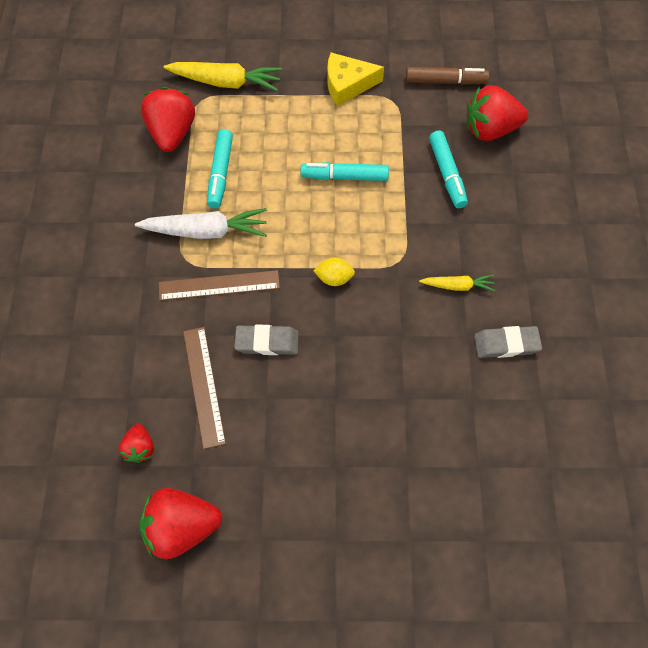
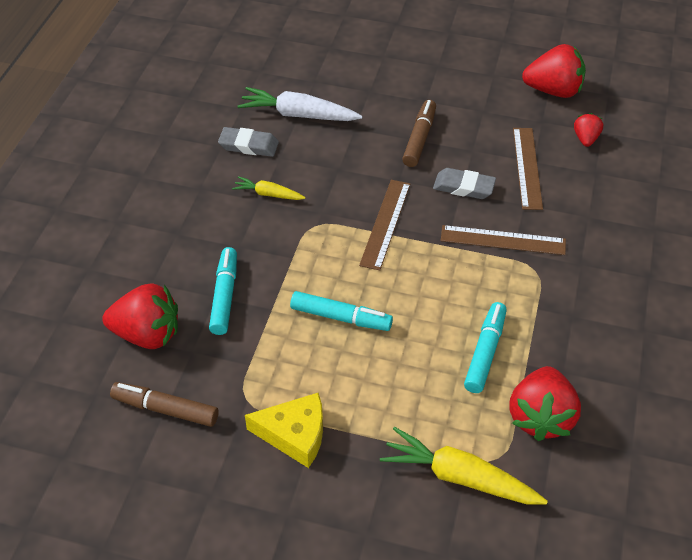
camera: 165 degrees left, 15 degrees down
(206, 231) = (509, 293): white carrot -> white carrot (298, 115)
(328, 400) = (419, 139): none -> brown marker
(334, 278) = (385, 223): yellow lemon -> brown ruler

